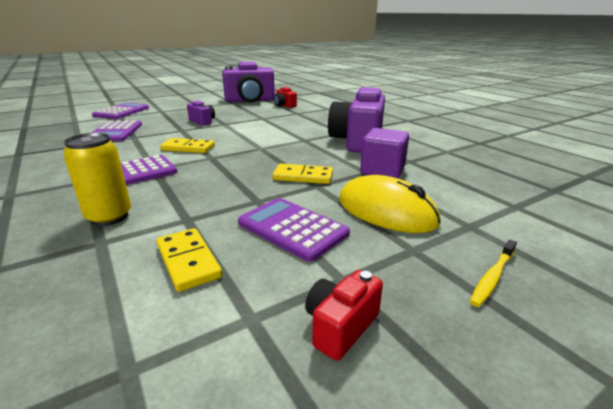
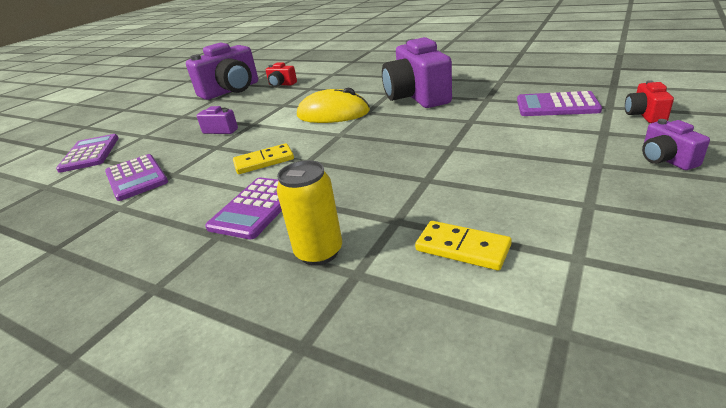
camera: 25 degrees left, 5 degrees up
(292, 228) = (494, 187): purple calculator -> purple calculator (557, 105)
(303, 176) = (427, 144): yellow domino -> none
(340, 326) = (636, 232): red camera -> red camera (644, 115)
(382, 171) = (480, 115): purple cube -> none
(386, 211) = (536, 145): yellow mouse -> yellow mouse (333, 114)
(492, 277) = (666, 159): yellow toothbrush -> purple camera

